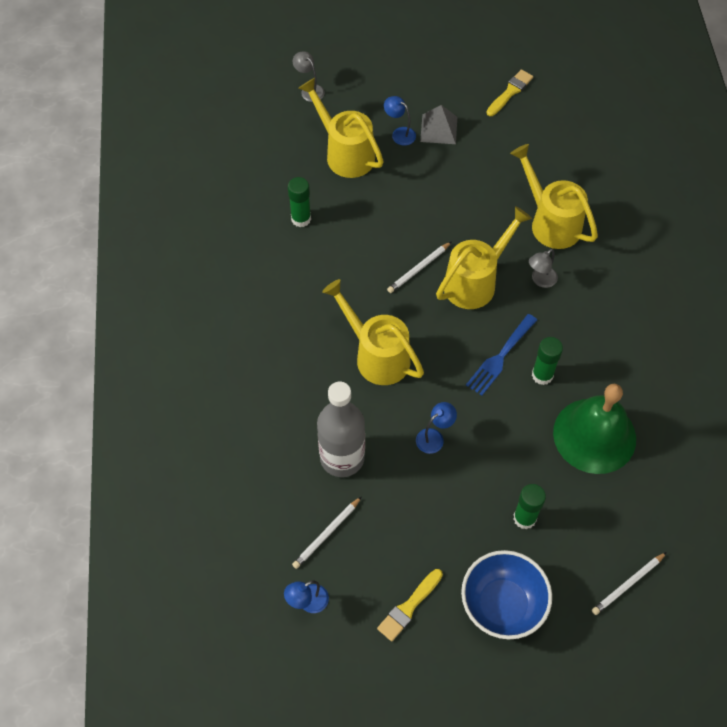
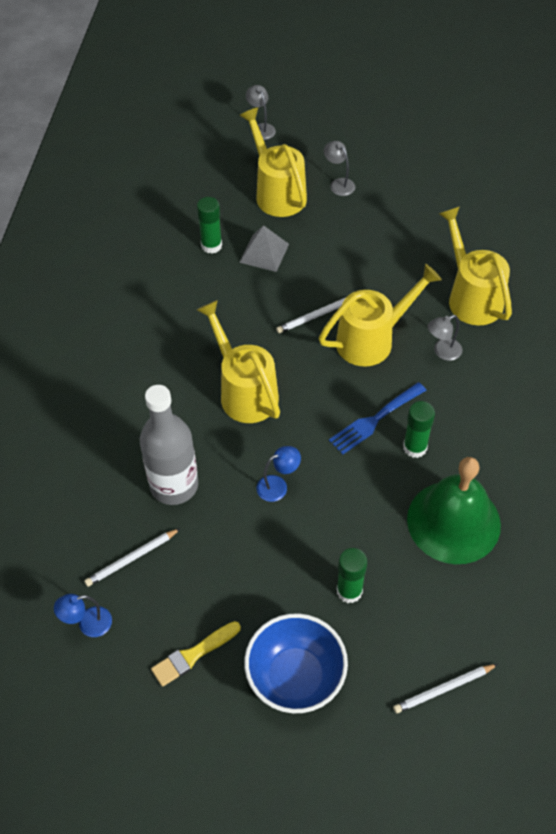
camera: 15 degrees right, 5 degrees down
(399, 133) = (339, 184): blue lamp -> grey lamp
(439, 129) = (381, 186): grey pyramid -> grey pyramid (264, 253)
(510, 92) = (467, 164): yellow brush -> none

